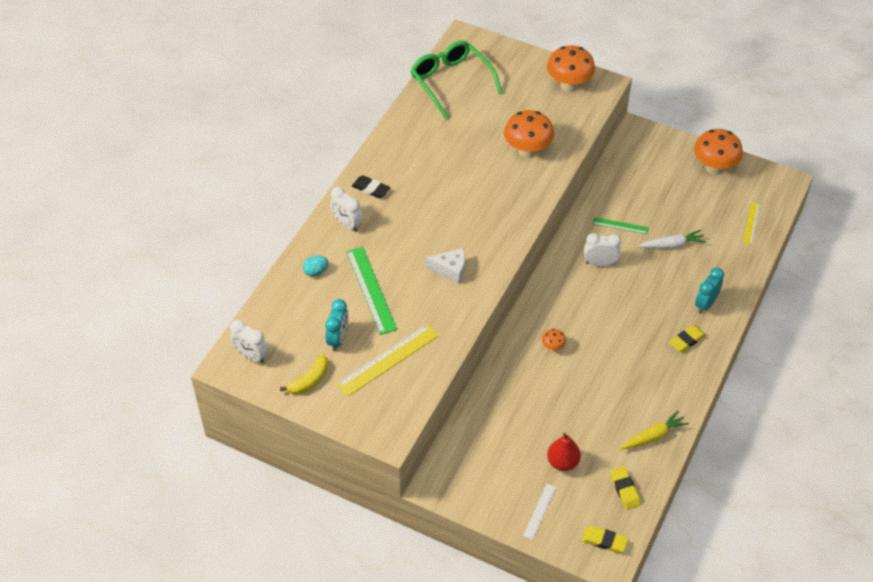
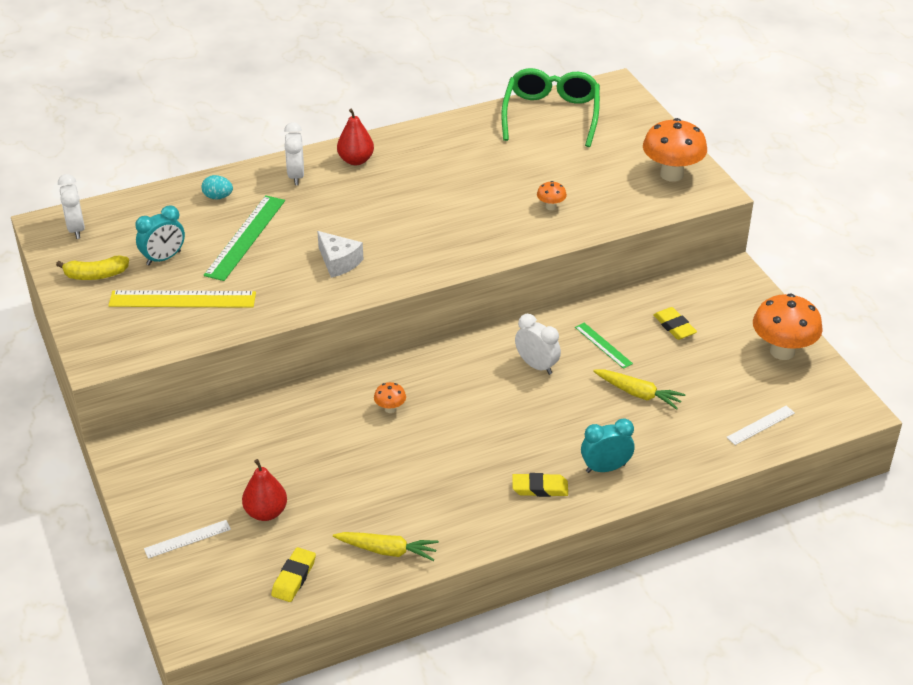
camera: 40 degrees right, 10 degrees down
(371, 189) = (356, 160): black eraser -> red pear
(527, 151) = (551, 207): orange mushroom -> orange mushroom, size x0.46
(604, 541) = (212, 608): yellow eraser -> yellow eraser (674, 326)
(672, 245) = (638, 394): white carrot -> yellow carrot
(751, 223) = (761, 425): yellow ruler -> white ruler

